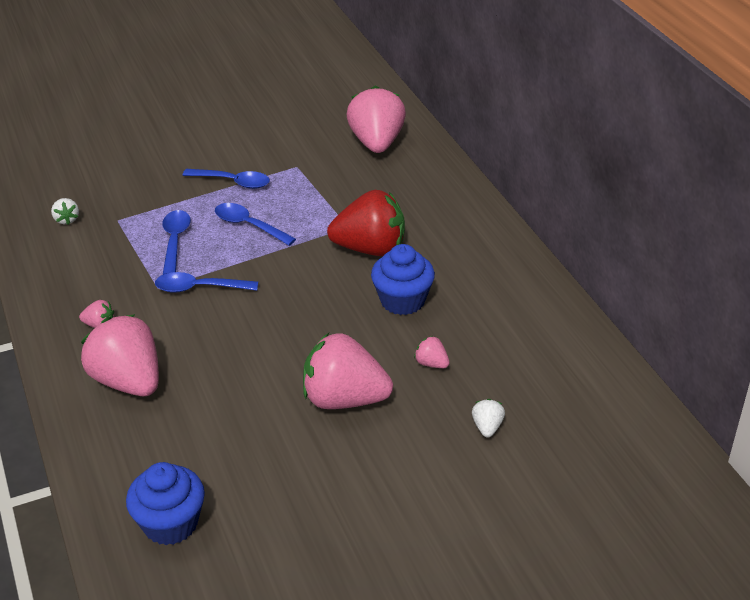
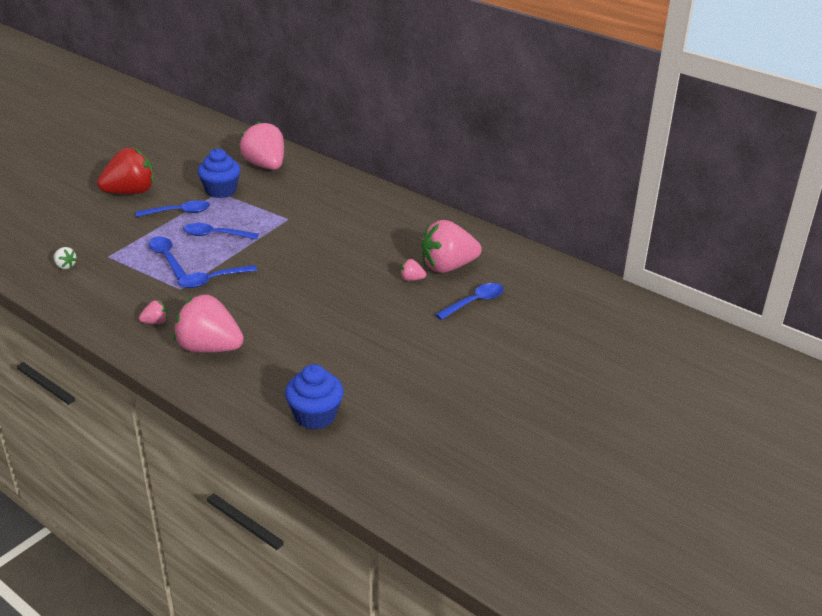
camera: 30 degrees left, 5 degrees down
(344, 399) = (372, 314): pink strawberry -> pink strawberry (447, 267)
(370, 249) = (315, 227): red strawberry -> red strawberry (130, 192)
(402, 300) = (363, 250): blue cupcake -> blue cupcake (221, 190)
(487, 427) = (474, 302): white strawberry -> blue spoon

